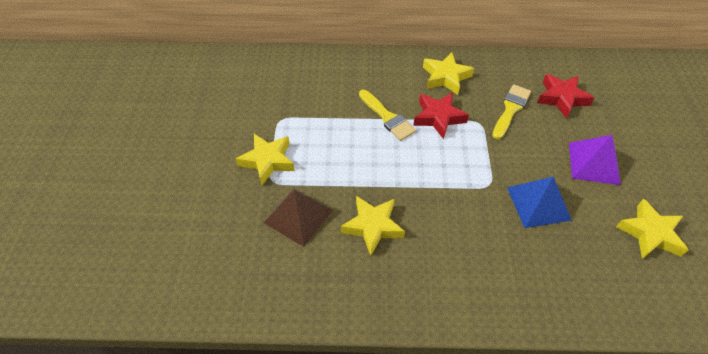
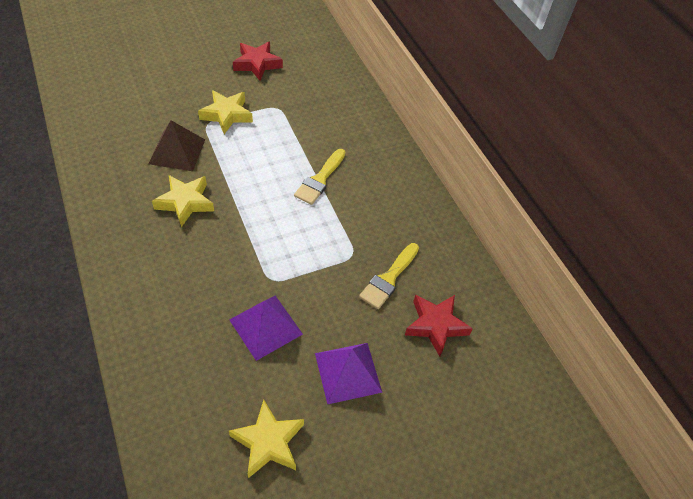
camera: 60 degrees right, 0 degrees up
(438, 117) = (341, 219): red star -> red star (257, 64)
(446, 77) = (404, 212): yellow star -> none
(510, 109) = (389, 278): yellow brush -> yellow brush turned 120 degrees clockwise
(538, 203) = (266, 327): blue pyramid -> purple pyramid

